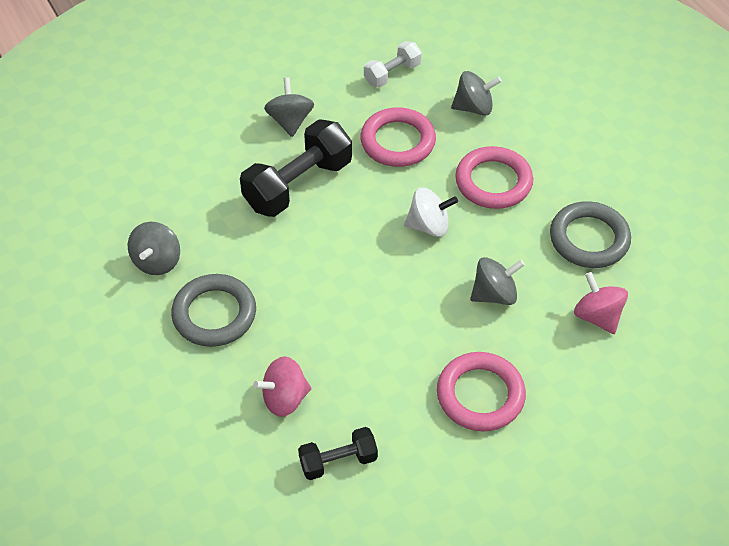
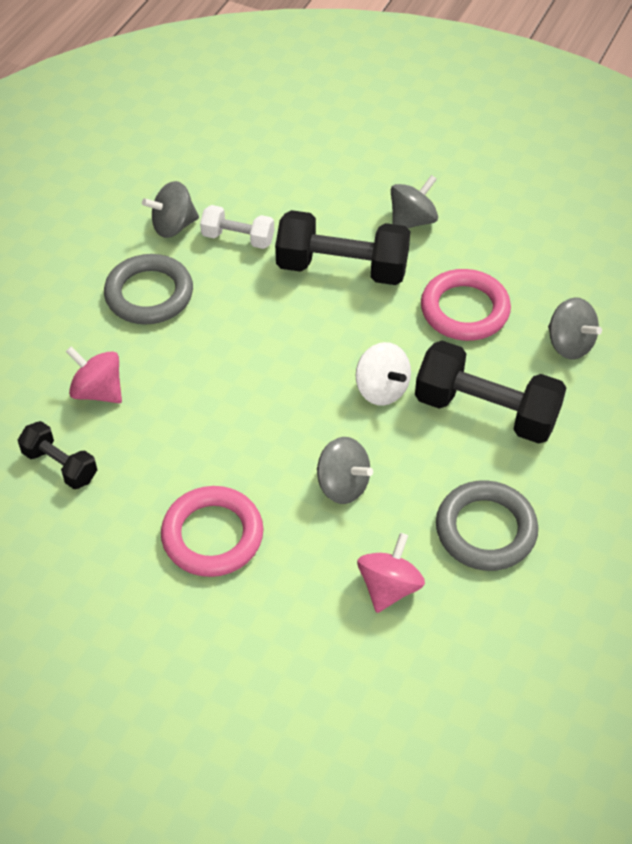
camera: 55 degrees right, 0 degrees up
(392, 74) = (548, 259): white dumbbell -> white dumbbell (238, 238)
(493, 182) = (486, 411): pink ring -> black dumbbell

